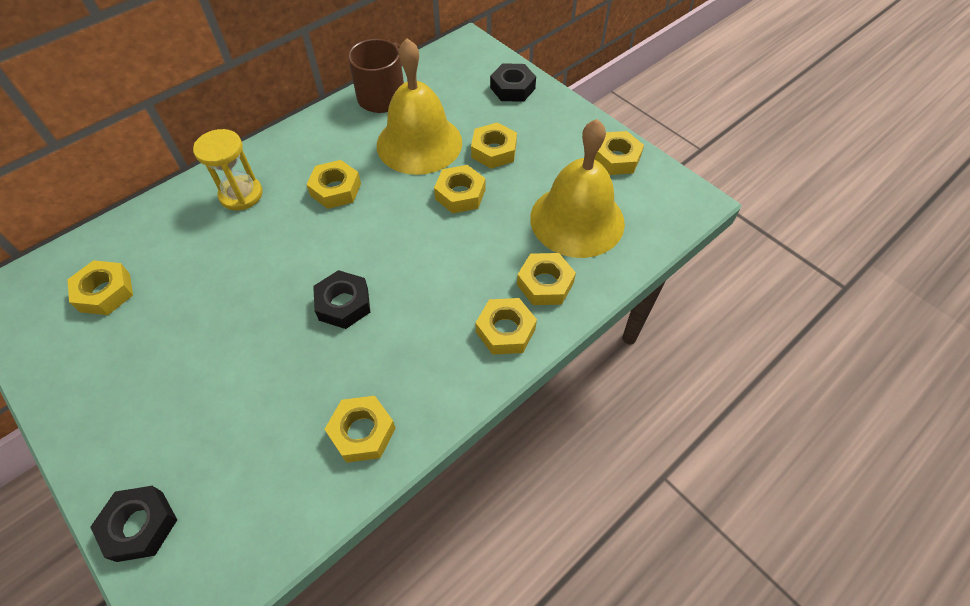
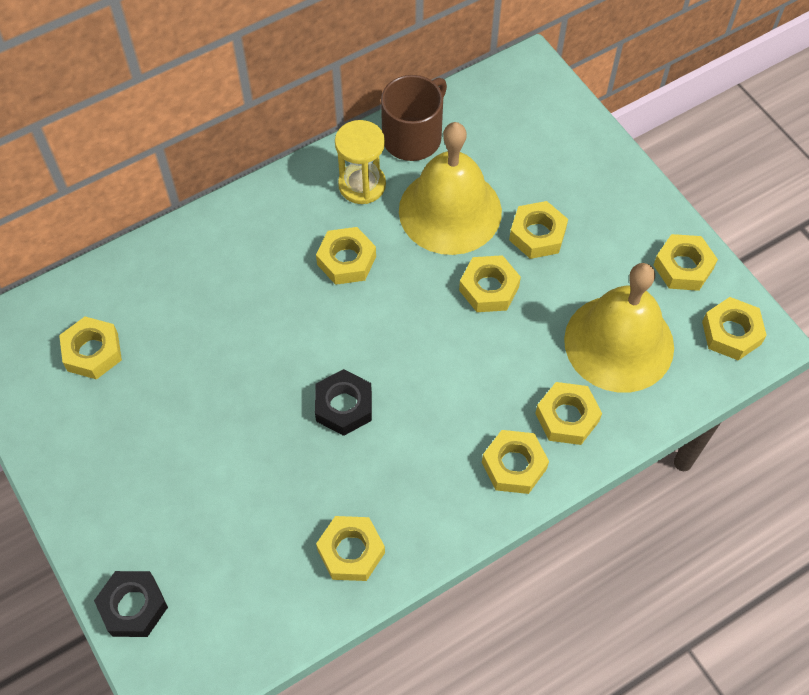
camera: 10 degrees right, 5 degrees up
(241, 195) = (239, 251): yellow hourglass -> yellow hourglass (362, 185)
(512, 88) = (575, 146): black nut -> none
(667, 200) = (731, 333): none -> yellow nut

